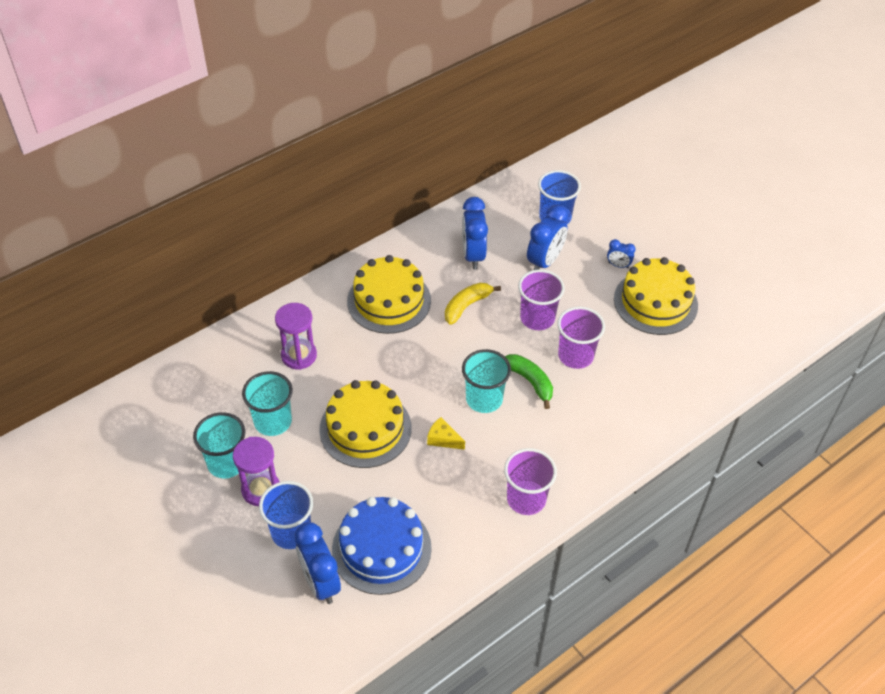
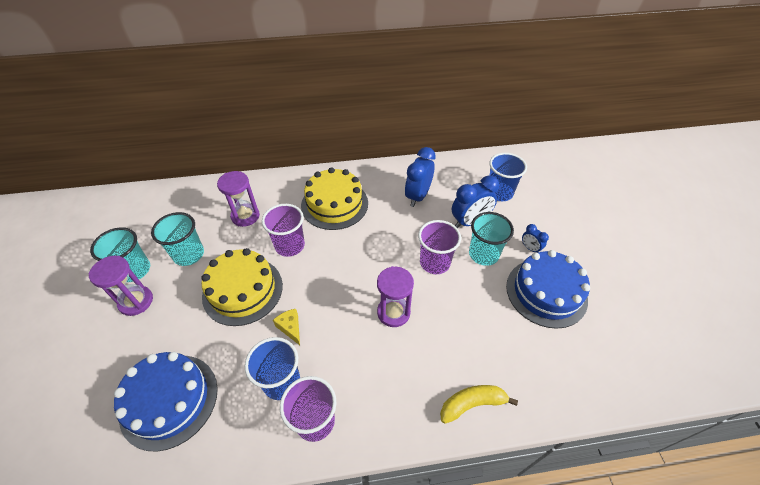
camera: 30 degrees right, 0 degrees up
(291, 532) = (123, 347): blue cup -> blue cup (281, 382)
(320, 583) = (102, 404): blue clock -> none
(467, 306) = (387, 230): yellow banana -> yellow banana (472, 404)
(484, 399) = (346, 309): turquoise cup -> turquoise cup (483, 254)
(530, 382) = (393, 312): green banana -> purple hourglass
(575, 356) = (446, 308): purple cup -> purple cup (290, 245)
(655, 302) = (546, 292): yellow cake -> blue cake

